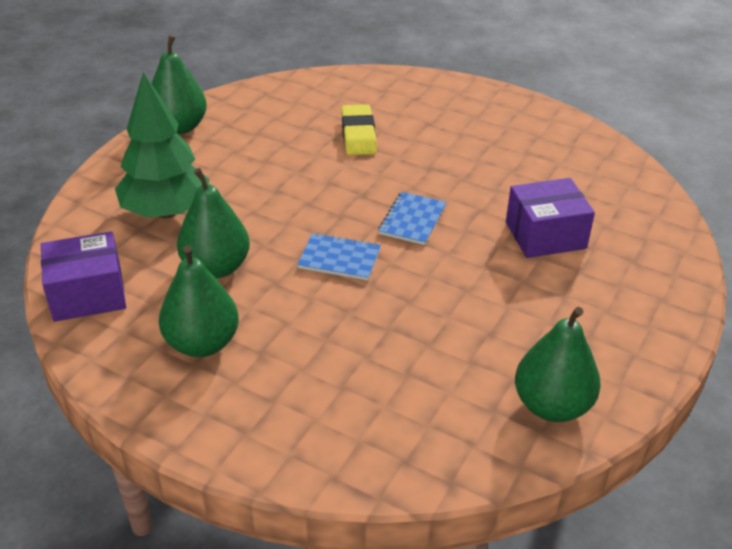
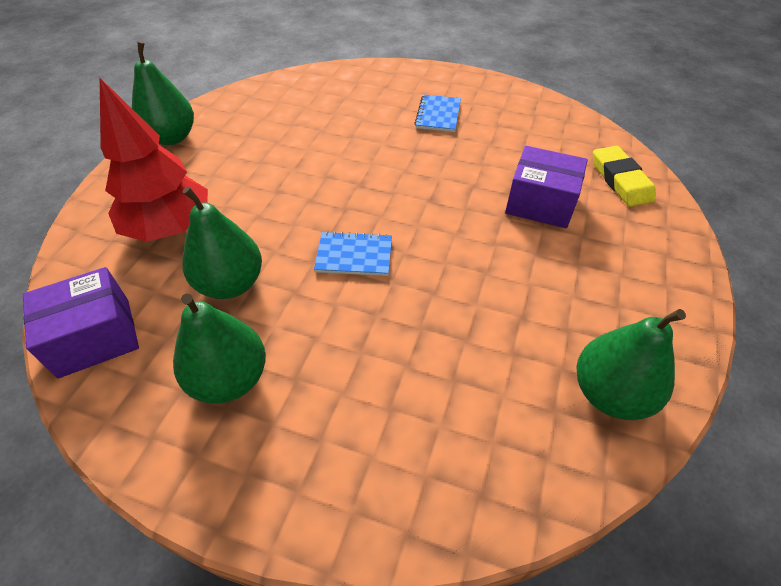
camera: 10 degrees left, 10 degrees up
(166, 212) = (170, 228): green tree -> red tree
(358, 134) = (343, 125): yellow eraser -> yellow eraser (620, 180)
(412, 220) = (414, 204): blue notebook -> blue notebook (438, 115)
(545, 235) = (540, 203): purple box -> purple box turned 45 degrees clockwise

